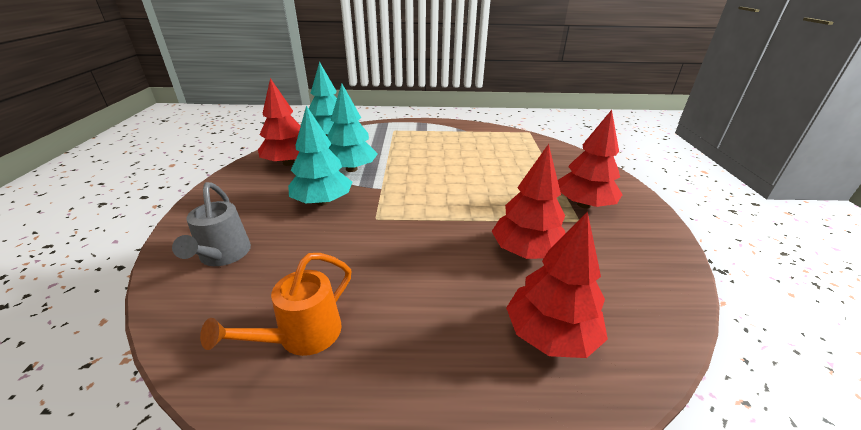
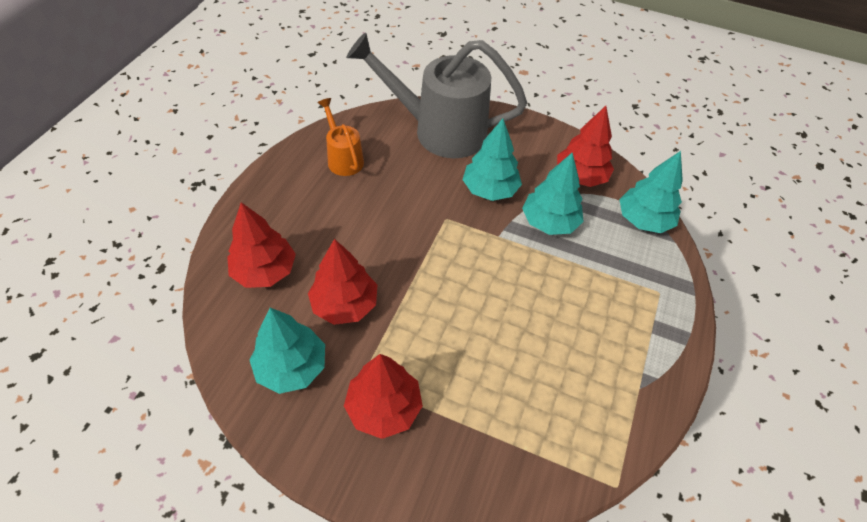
camera: 110 degrees right, 20 degrees up
(223, 256) = (439, 131): grey watering can -> grey watering can, size x2.07
(617, 262) = (292, 367): none -> turquoise tree

